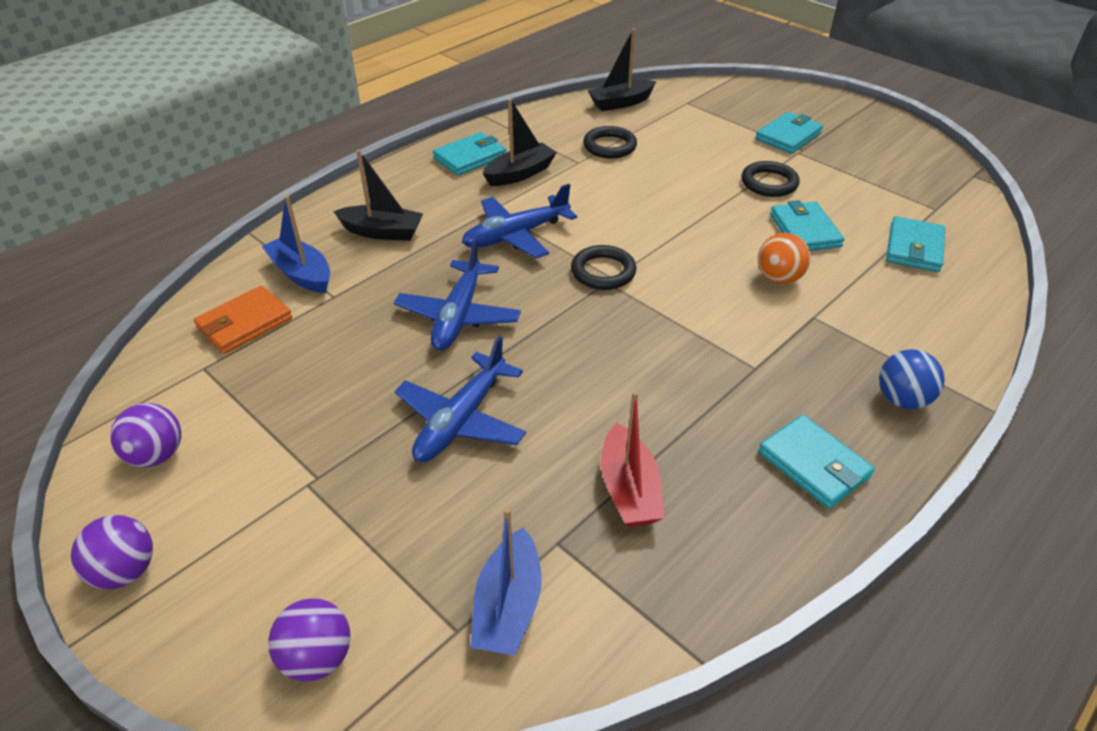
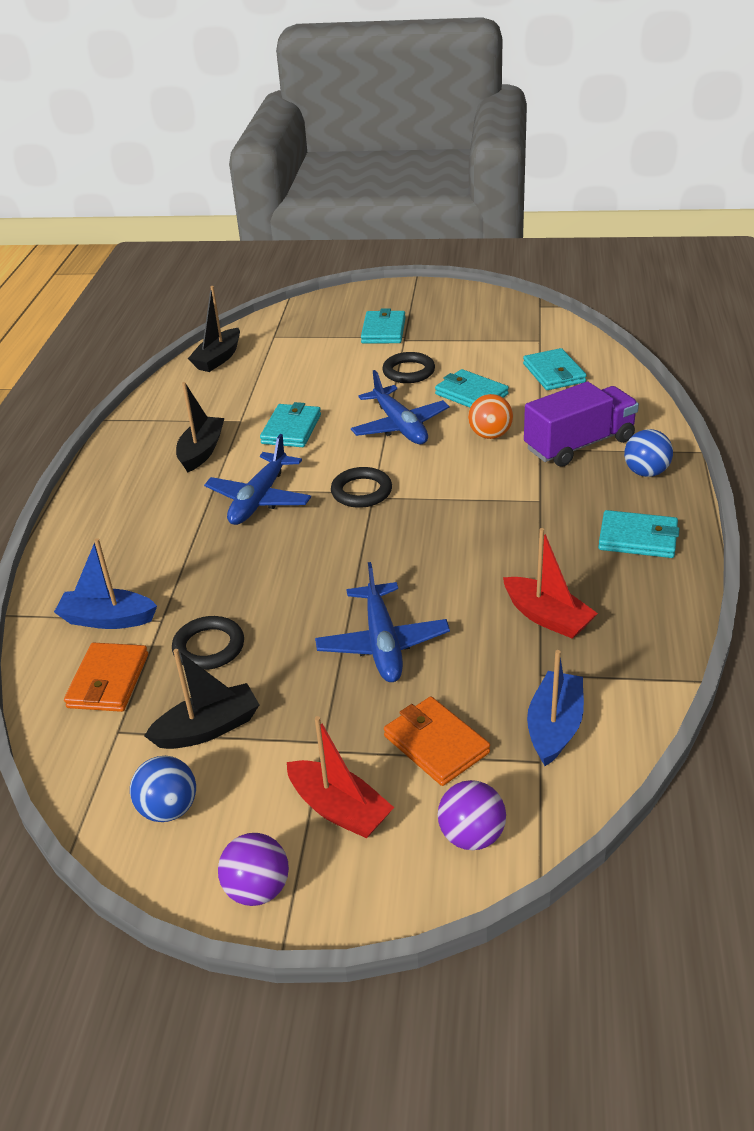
camera: 35 degrees left, 5 degrees down
(156, 455) = (169, 809): purple ball -> blue ball
(256, 547) = (339, 809): none -> red boat
(382, 232) = (138, 552): black boat -> black boat (208, 728)
(393, 545) = (436, 744): none -> orange wallet
(458, 316) = (288, 578): blue plane -> blue plane (400, 426)
(470, 157) = (139, 458): turquoise wallet -> turquoise wallet (291, 429)
(508, 606) = (554, 727): blue boat -> blue boat turned 135 degrees counterclockwise
(609, 146) = (251, 397): black ring -> black ring (209, 647)
(860, 333) = (579, 445): none -> purple truck

